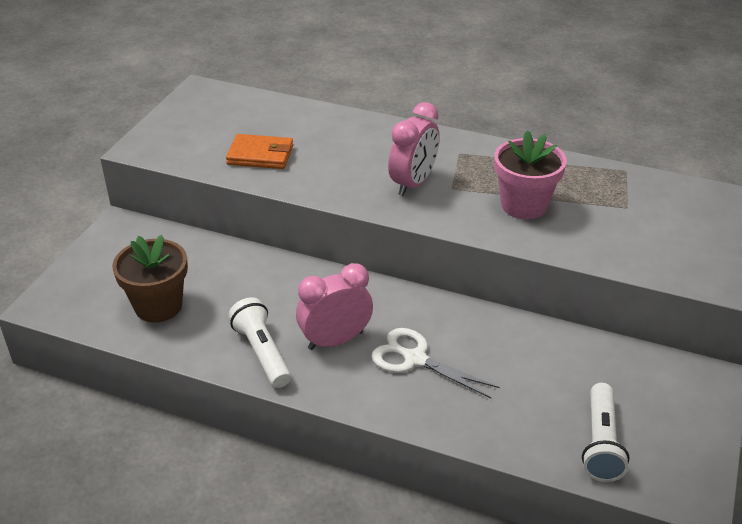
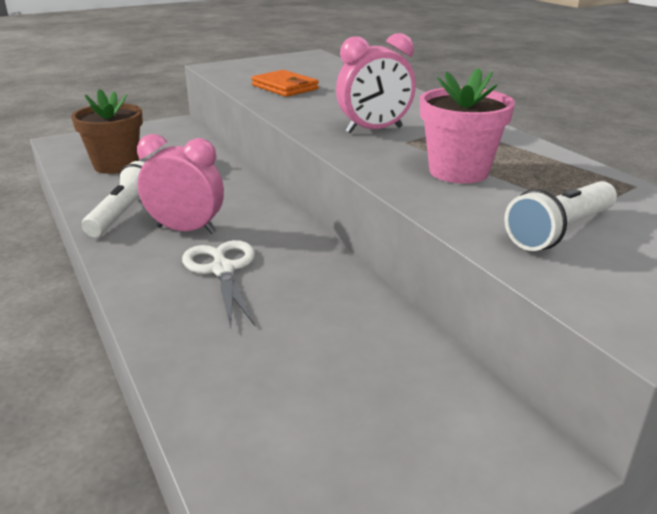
camera: 40 degrees right, 10 degrees down
(601, 443) = (277, 437): white flashlight -> white flashlight (560, 231)

